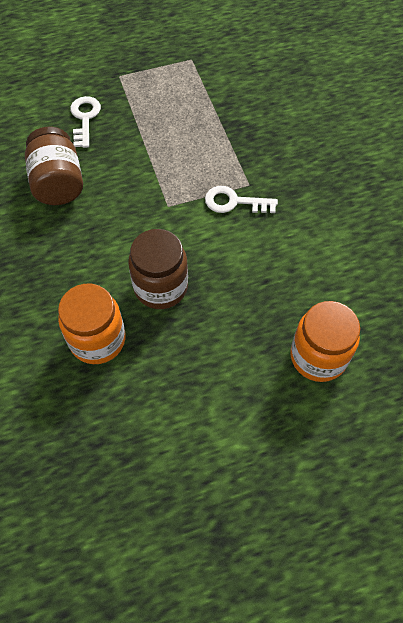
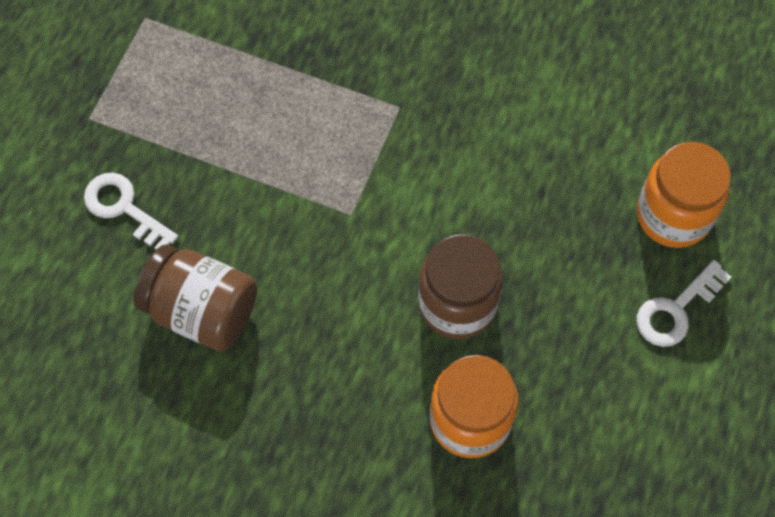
camera: 50 degrees left, 5 degrees up
(234, 202) = (410, 141): white key -> white key (676, 310)

